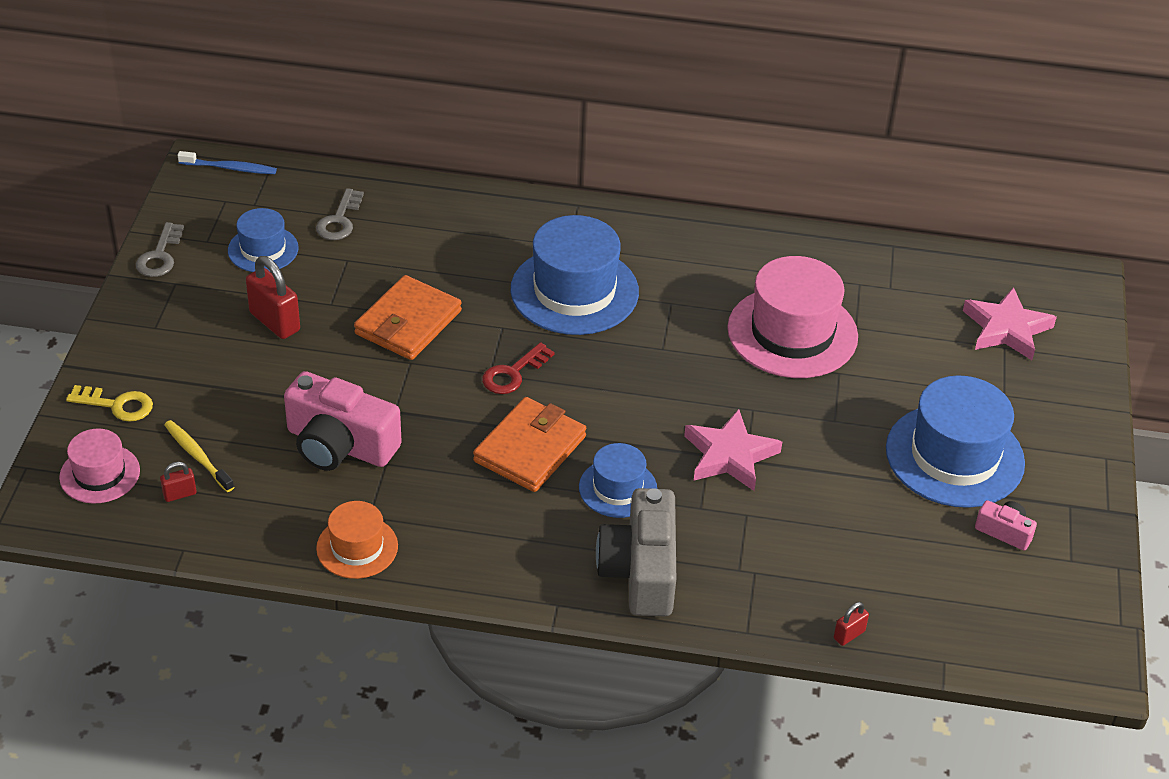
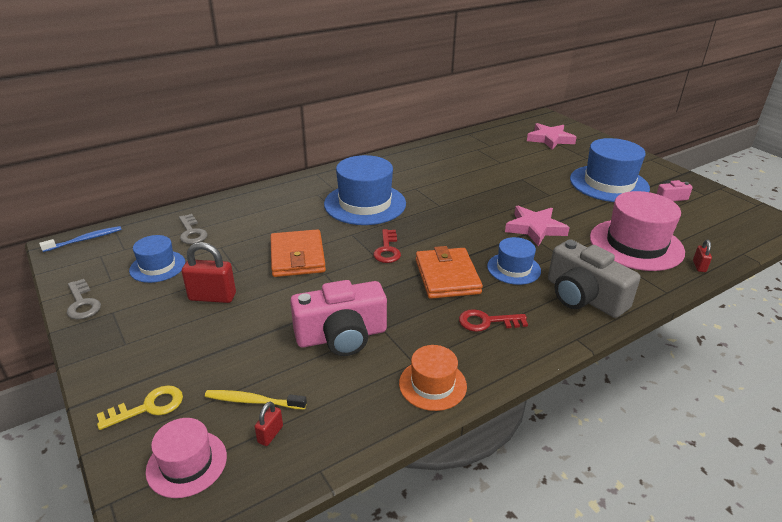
camera: 40 degrees left, 10 degrees down
(495, 526) = (487, 322): none -> red key
(792, 332) = (481, 175): pink hat -> pink hat (636, 244)

